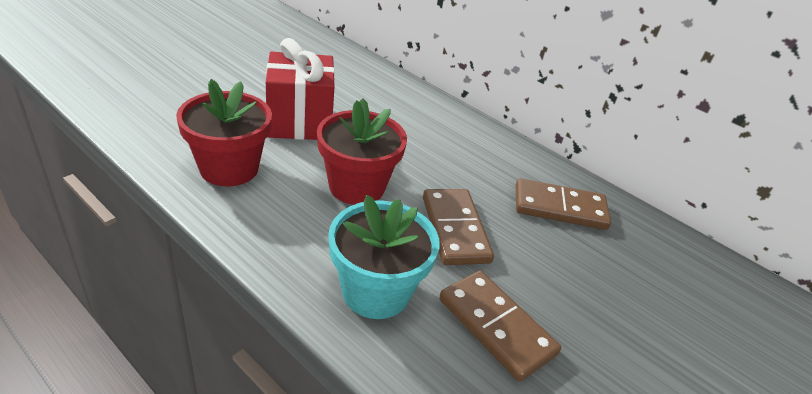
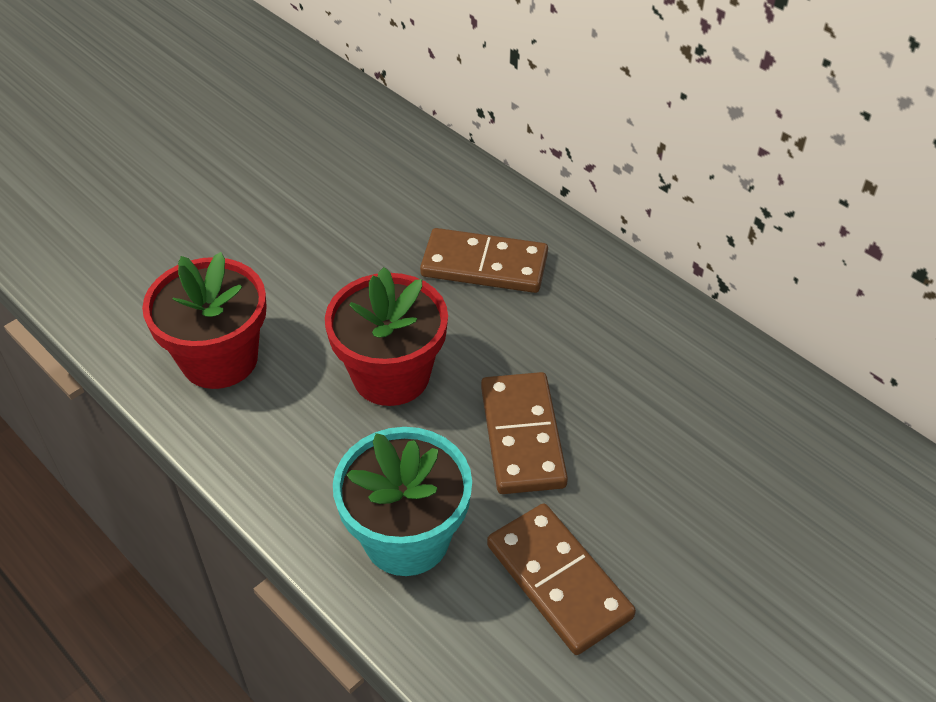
camera: 10 degrees right, 10 degrees up
(300, 122) = (315, 269): red gift -> none
(560, 207) = (682, 389): brown domino -> brown domino (484, 265)

